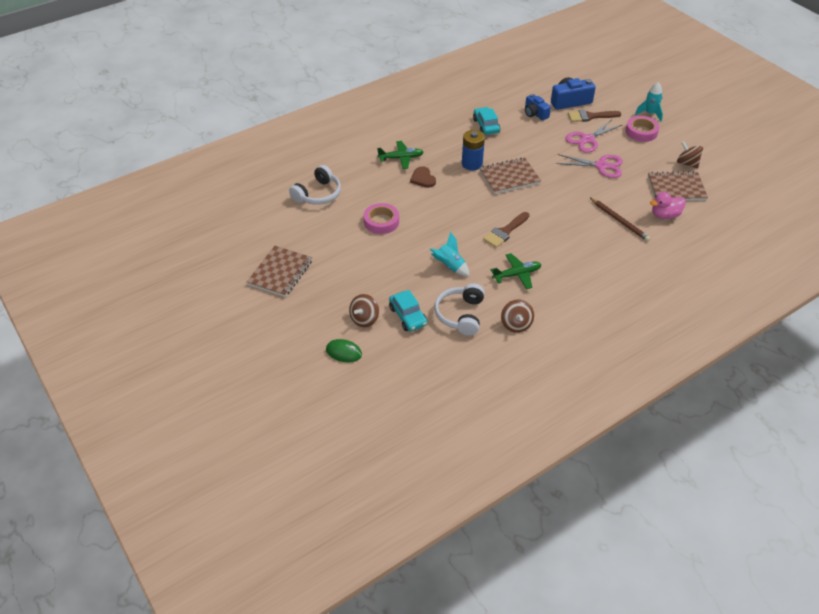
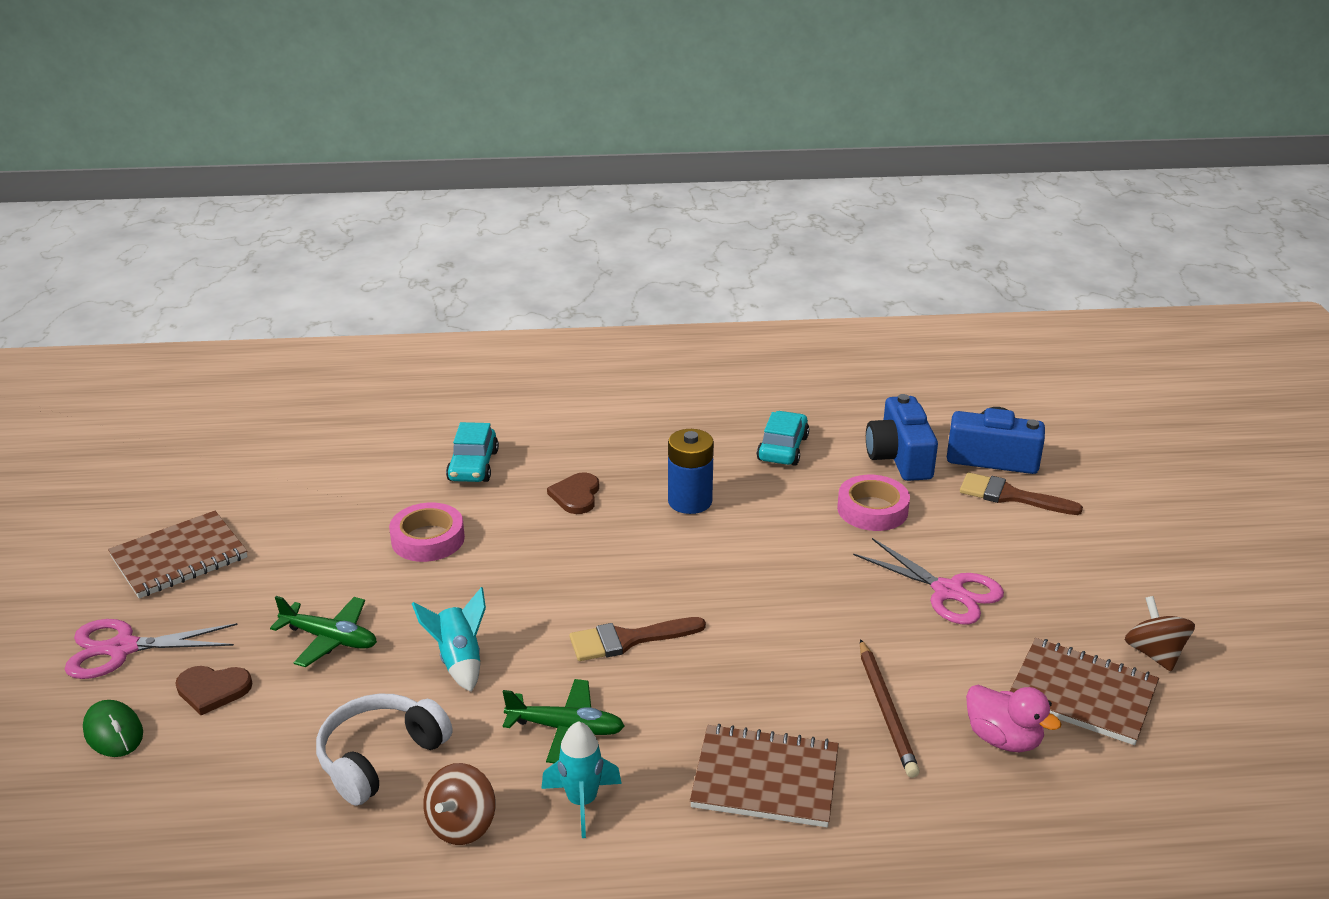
camera: 30 degrees right, 15 degrees down
(318, 194) = (378, 460): white headphones -> none
(364, 319) = (213, 690): brown spinning top -> brown heart
(401, 158) = (575, 451): green plane -> green plane (330, 639)
(408, 316) = (288, 717): turquoise car -> turquoise car (473, 466)
(509, 177) = (737, 547): brown notebook -> brown notebook (765, 779)
(535, 113) = (900, 457): blue camera -> blue camera, size x1.51
(587, 139) = (965, 534): pink scissors -> pink scissors (122, 649)
(641, 132) = (1099, 558): pink tape -> pink tape (872, 510)
(650, 114) = (1150, 531): turquoise rocket -> turquoise rocket (582, 802)
(665, 215) = (1003, 739): pink duck -> pink duck turned 150 degrees counterclockwise

